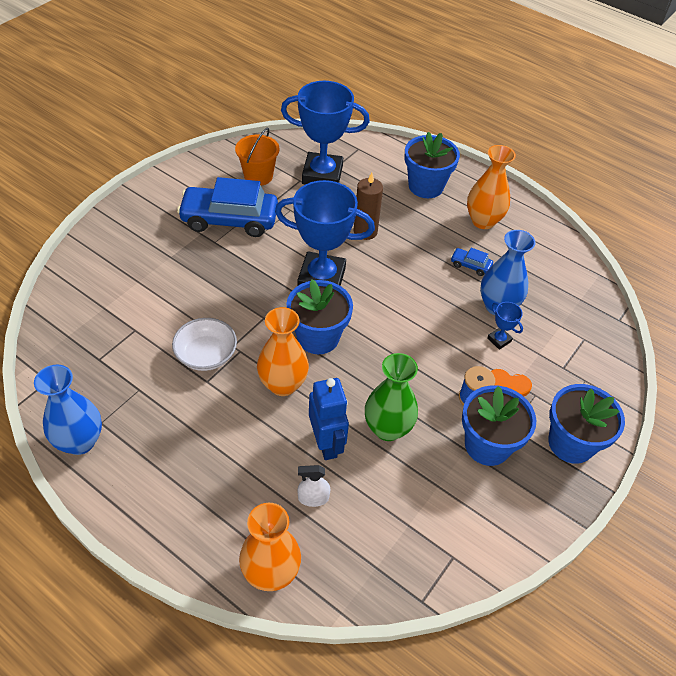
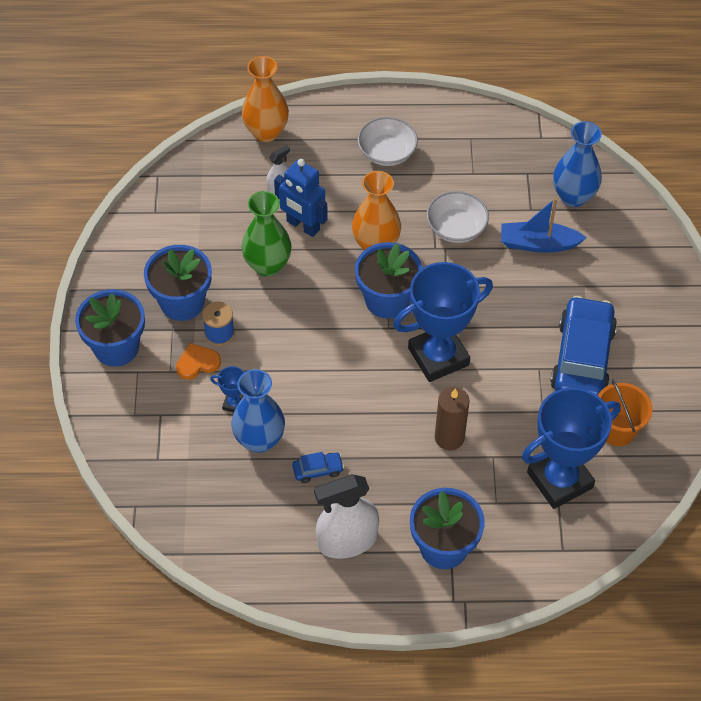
camera: 145 degrees right, 5 degrees up
(80, 441) = (468, 120): blue vase -> blue vase (573, 196)
(163, 302) = (538, 244): none -> blue boat
(184, 462) = (387, 152): none -> white bowl
(229, 219) = (582, 358): blue car -> blue car turned 45 degrees counterclockwise
(483, 221) = (347, 540): orange vase -> white spray bottle

